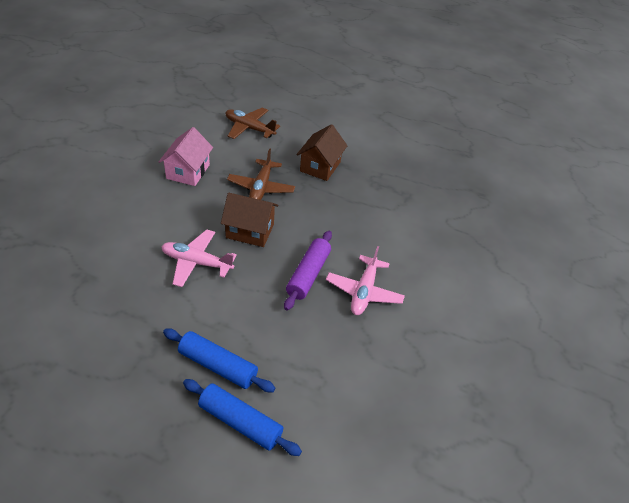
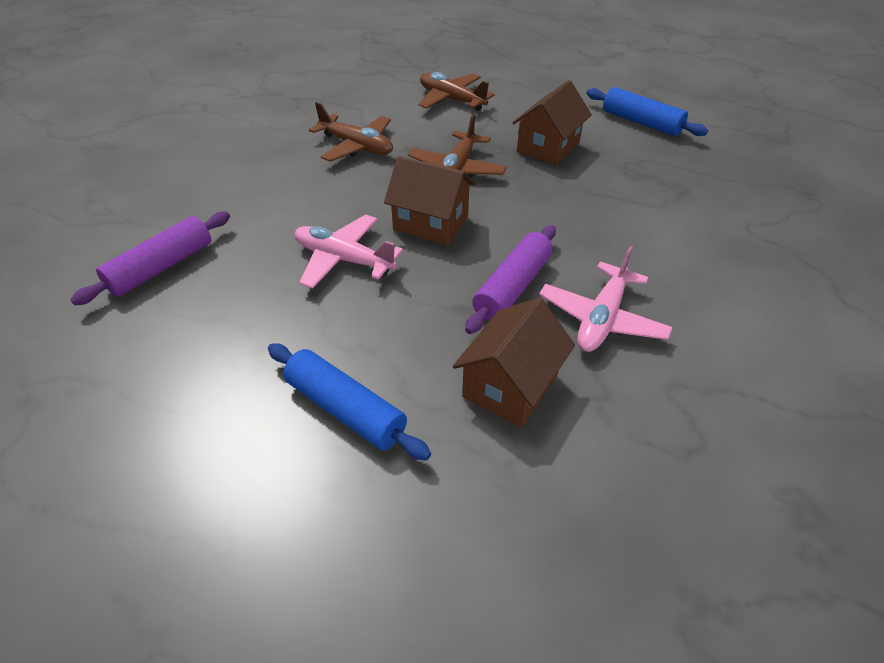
camera: 15 degrees right, 0 degrees up
(71, 278) = (162, 267): none -> purple rolling pin
(188, 171) = (356, 146): pink house -> brown plane
(240, 422) = (365, 505): blue rolling pin -> blue rolling pin (641, 122)
(314, 340) = (510, 385): none -> brown house

